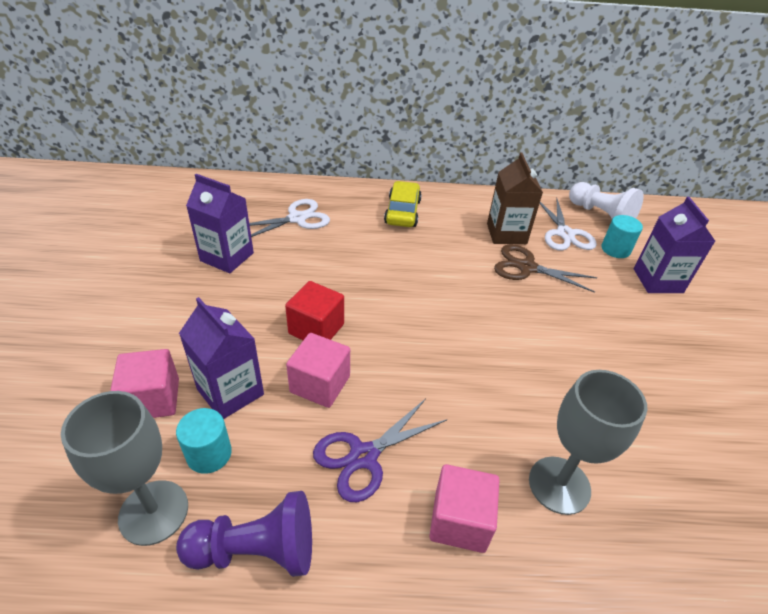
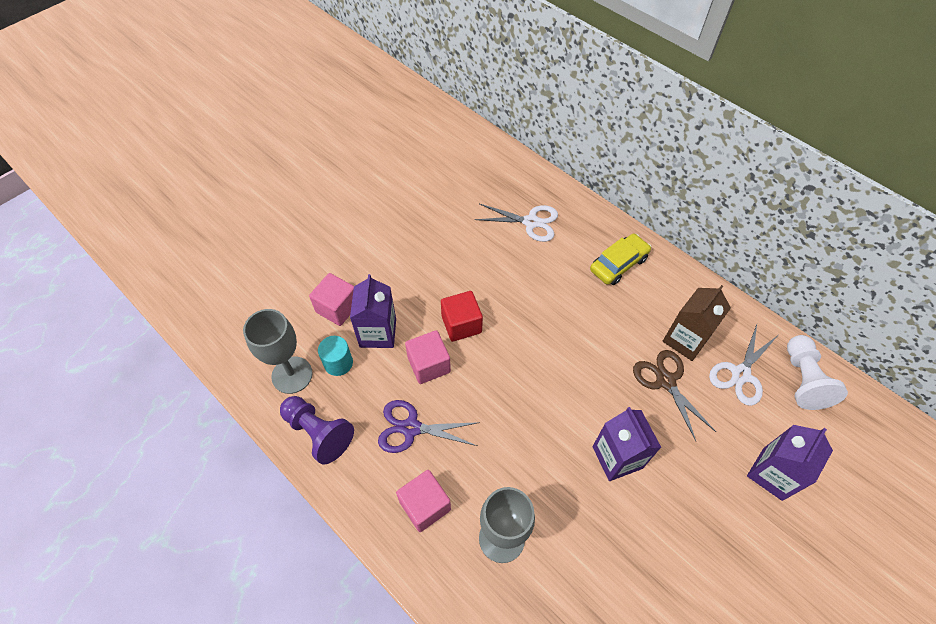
camera: 45 degrees right, 15 degrees up
(227, 257) = (455, 228): purple carton -> purple carton (617, 457)
(615, 249) = (771, 420): turquoise cylinder -> none

